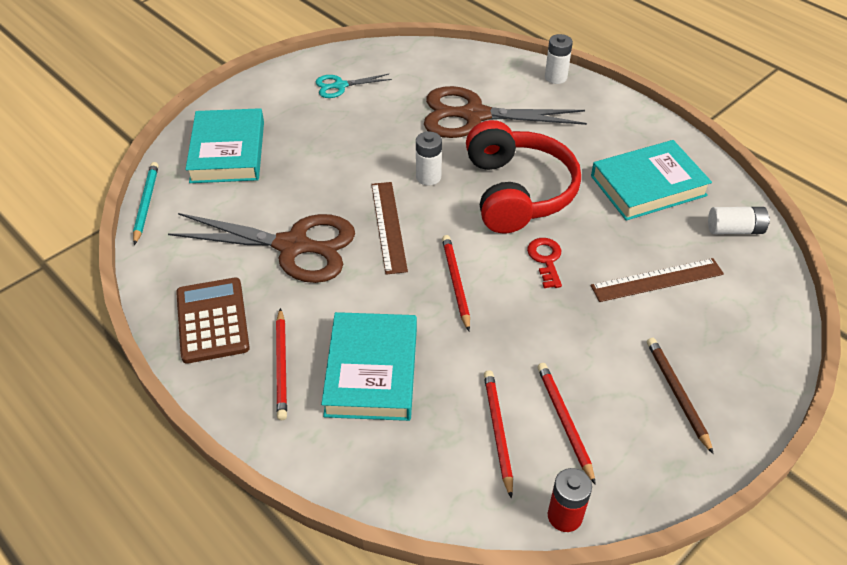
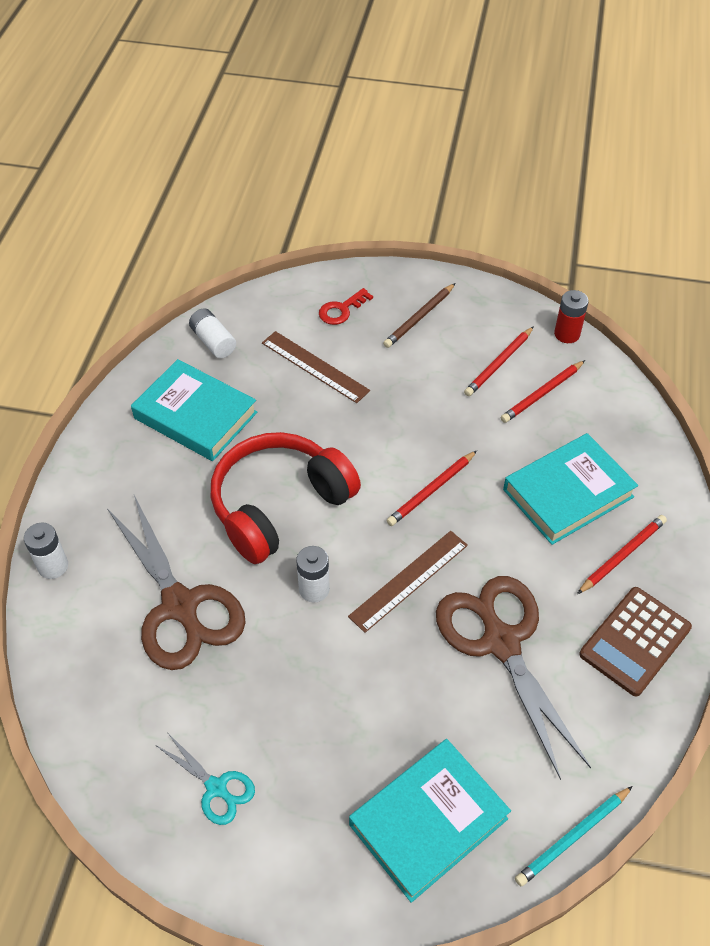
camera: 125 degrees left, 5 degrees up
(545, 260) = (351, 444): red key -> red key (341, 310)

